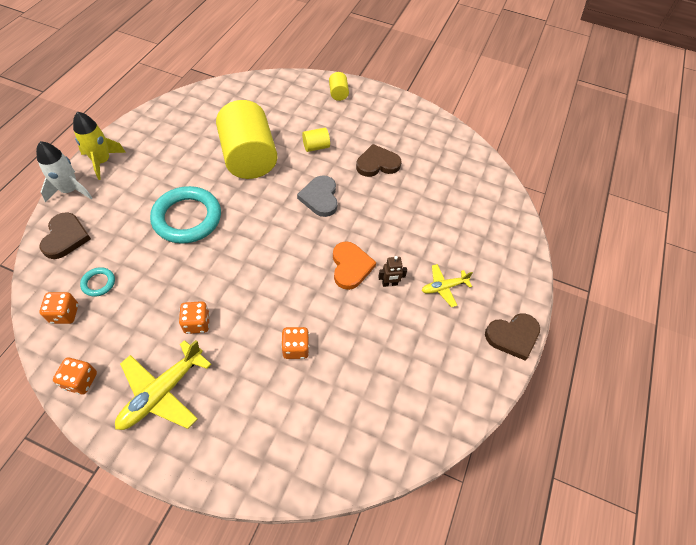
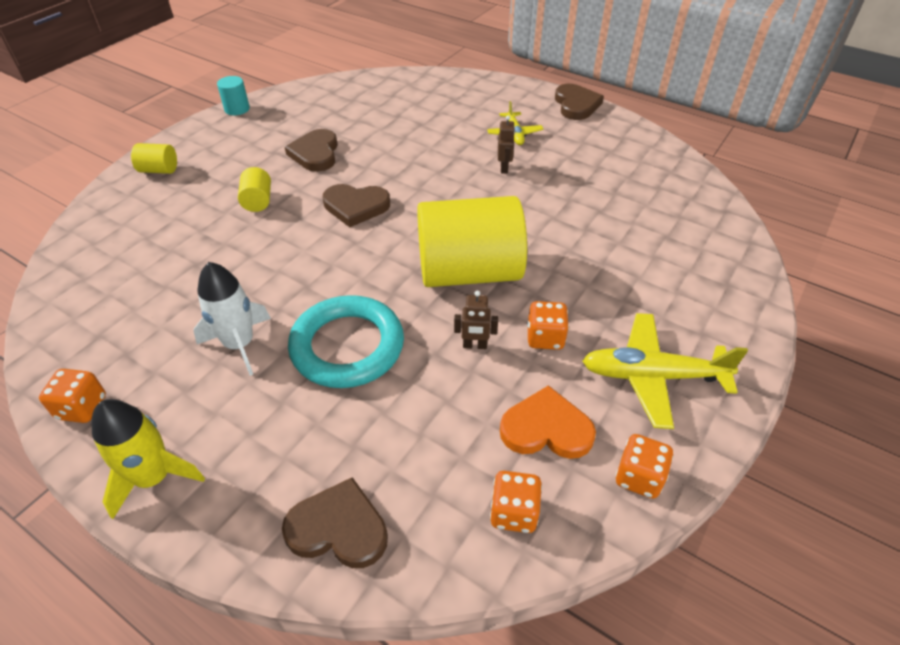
camera: 75 degrees left, 10 degrees down
(70, 190) = (212, 532): white rocket -> white rocket (239, 344)
(98, 283) = (456, 465): turquoise ring -> none
(162, 392) = (652, 376): yellow plane -> yellow plane turned 135 degrees clockwise
(189, 283) = (475, 345): none -> brown robot
(249, 158) = (246, 270): yellow cylinder -> yellow cylinder (469, 272)
(295, 348) = (586, 248): orange dice -> orange dice (82, 408)
(320, 198) = (356, 206): grey heart -> brown heart
(350, 266) = (475, 193): orange heart -> orange heart (546, 428)
(420, 110) = (237, 109): none -> turquoise cylinder

